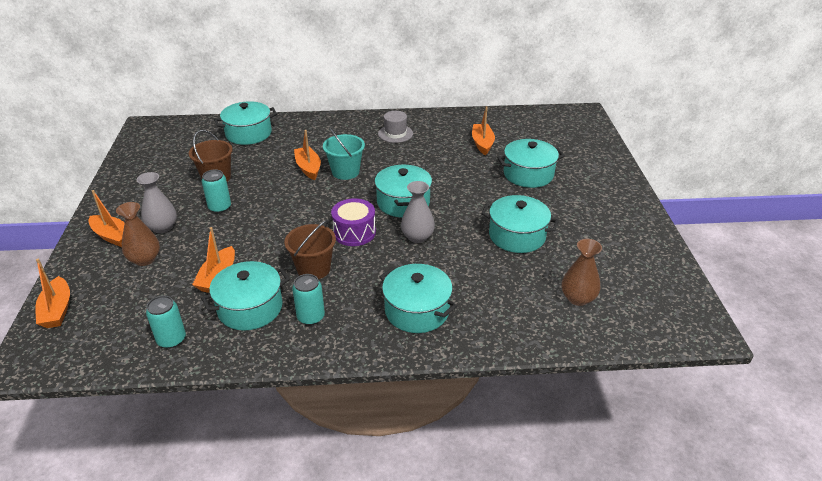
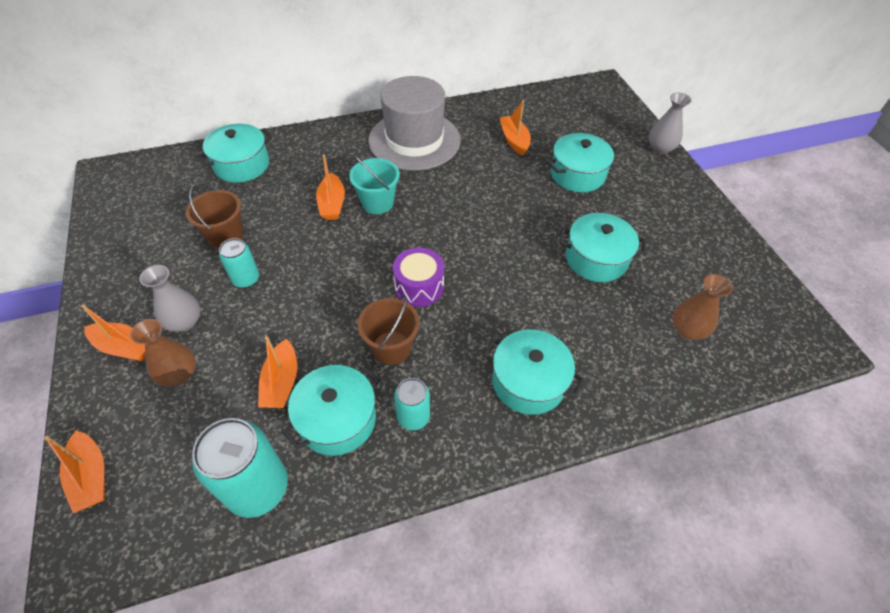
camera: 15 degrees left, 15 degrees up
(171, 339) = (258, 488): turquoise can -> turquoise can, size x1.76
(308, 168) = (332, 204): orange boat -> orange boat turned 150 degrees counterclockwise
(395, 133) = (414, 140): grey hat -> grey hat, size x2.28
(403, 202) = (458, 235): turquoise pot -> none
(417, 237) = (491, 280): grey vase -> grey vase (660, 148)

